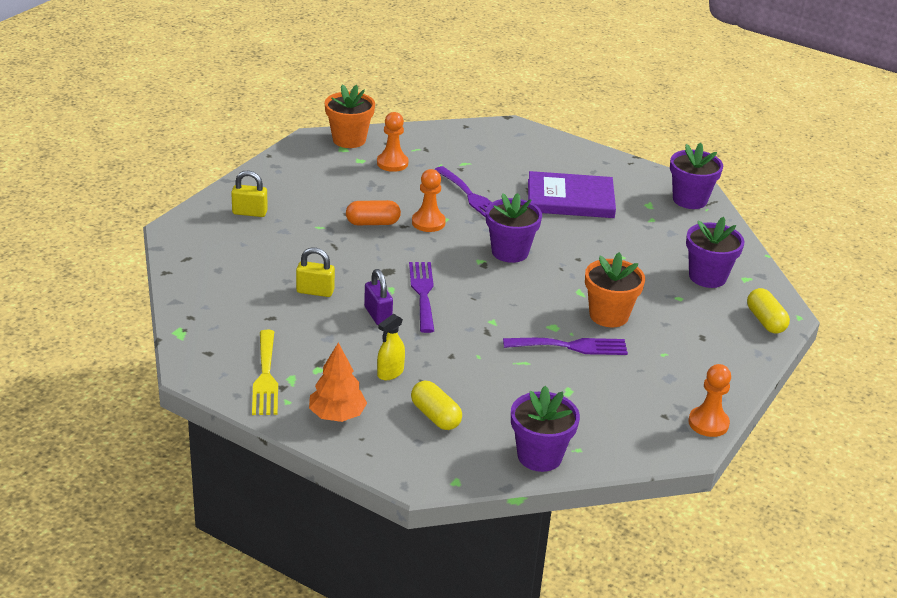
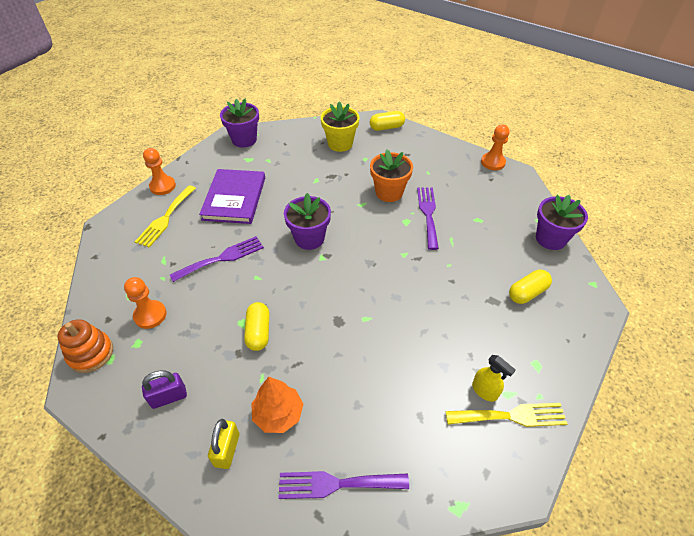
camera: 85 degrees left, 15 degrees up
(315, 291) = (374, 378): yellow padlock -> none
(337, 415) = (546, 357): orange tree -> orange tree (278, 414)
(349, 140) = (91, 353): orange flower pot -> orange stacking toy
(373, 223) = (258, 332): orange capsule -> yellow capsule
(378, 315) = (405, 328): purple padlock -> purple padlock (169, 397)
(390, 373) = (482, 320): yellow spray bottle -> yellow spray bottle (484, 391)
(422, 293) = (370, 296): purple fork -> purple fork (336, 484)
(428, 222) = (261, 289): orange pawn -> orange pawn (162, 186)
(528, 158) = (165, 218): none -> yellow fork
(707, 277) = (340, 144): purple flower pot -> yellow flower pot

